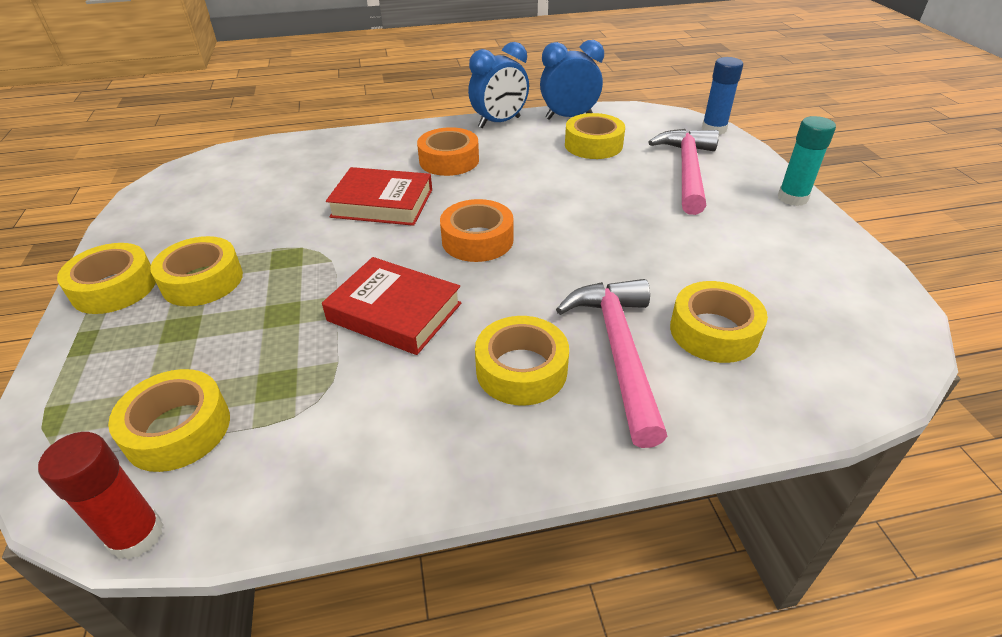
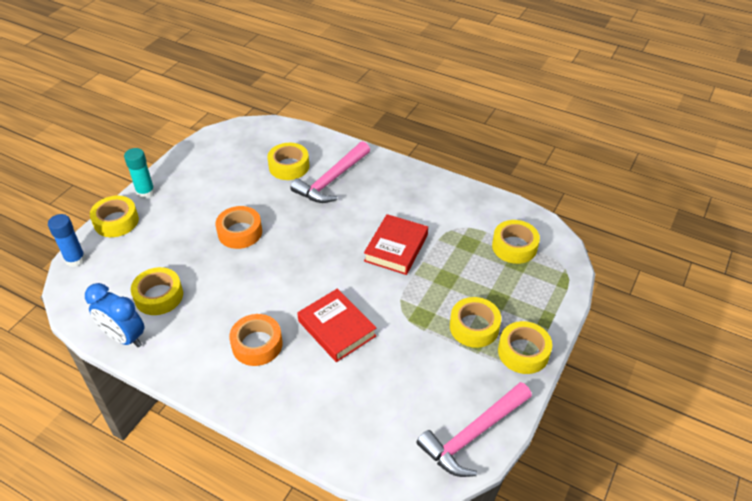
camera: 140 degrees left, 5 degrees up
(136, 535) = (539, 217): red glue stick -> none
(394, 312) = (396, 248): red book -> red book turned 45 degrees clockwise
(477, 240) = (318, 265): orange tape -> orange tape (240, 232)
(499, 122) = (173, 367): blue clock -> none
(521, 370) = (373, 195): yellow tape -> yellow tape (116, 221)
(687, 171) = (153, 239): pink hammer -> pink hammer (473, 435)

